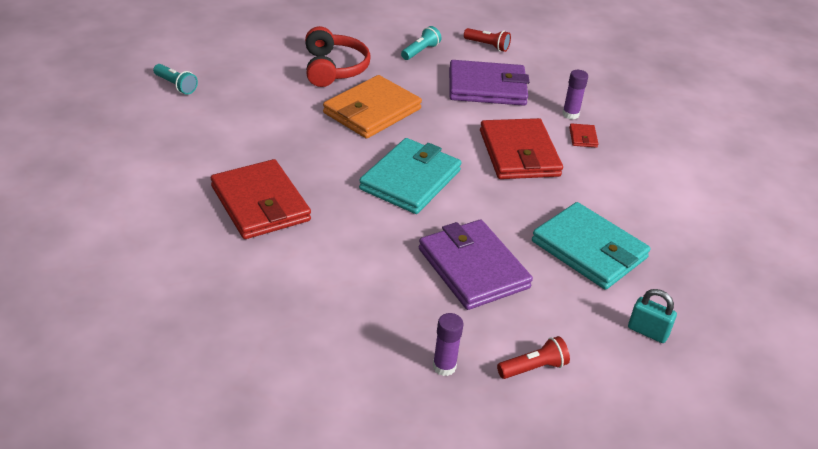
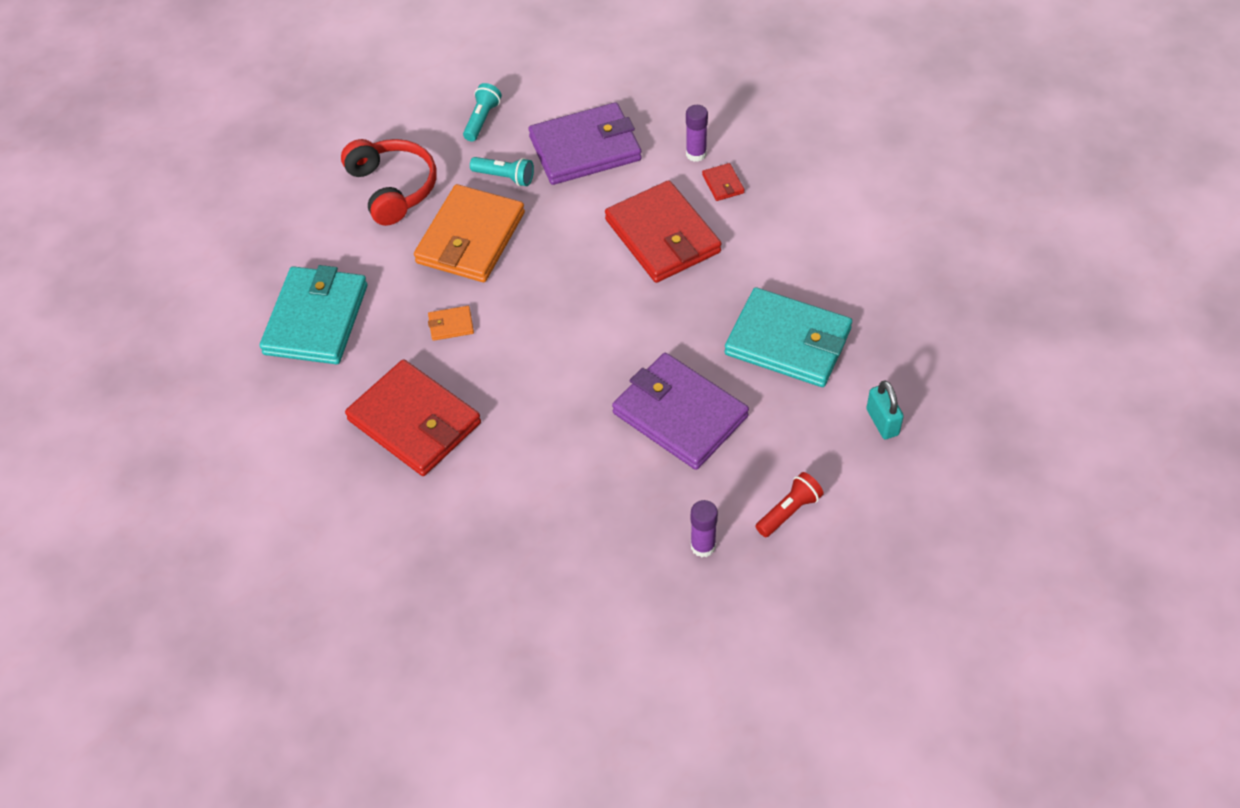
camera: 15 degrees left, 15 degrees up
(176, 86) = (220, 290): turquoise flashlight -> turquoise flashlight (505, 177)
(325, 155) = (451, 325): none -> orange wallet
(410, 180) = (561, 322): turquoise wallet -> turquoise wallet (316, 319)
(487, 46) = (557, 79): red flashlight -> none
(648, 331) = (882, 422): turquoise padlock -> turquoise padlock turned 60 degrees clockwise

